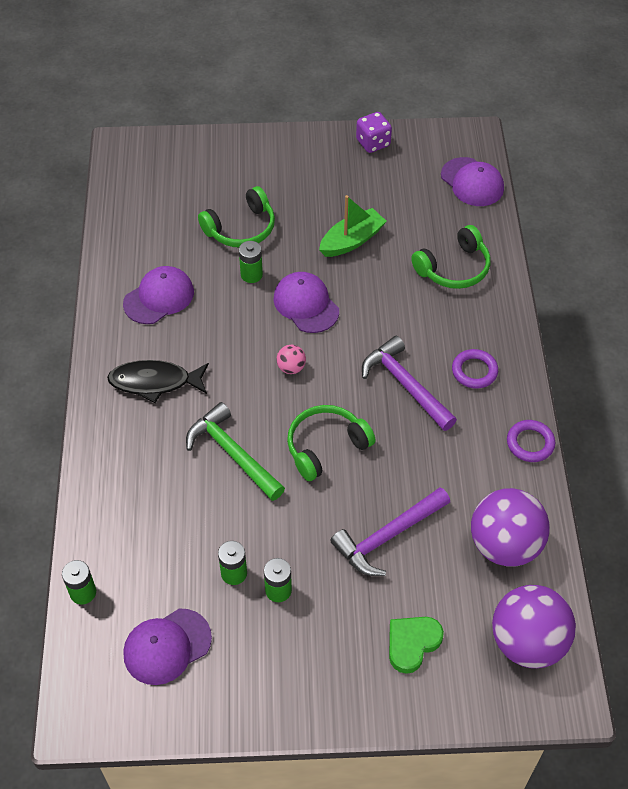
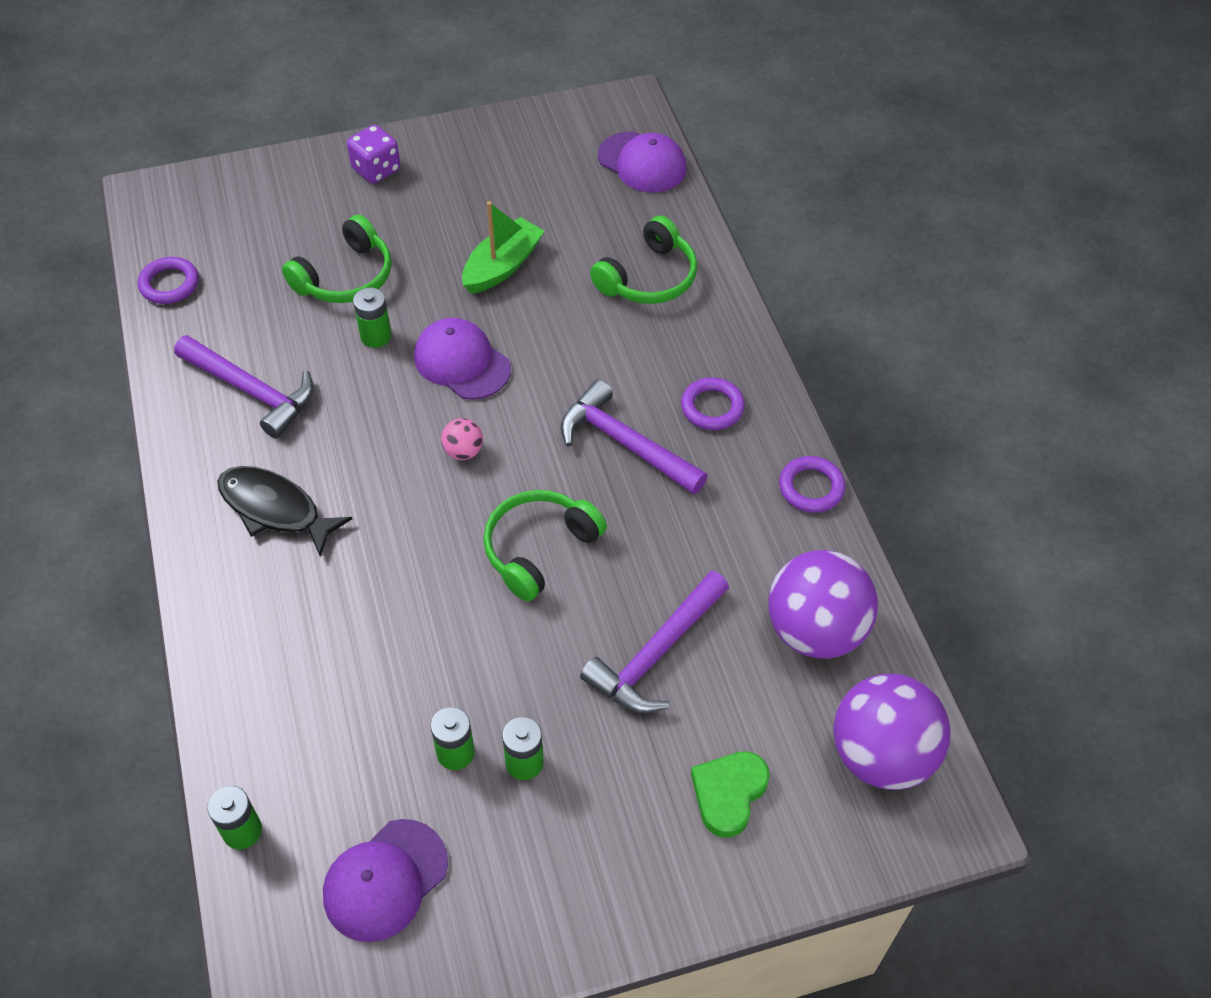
camera: 15 degrees left, 0 degrees up
(121, 212) = (169, 284): none -> purple ring
(155, 382) = (275, 509): black fish -> black fish turned 45 degrees clockwise
(159, 297) = (252, 391): purple cap -> purple hammer
(232, 453) = (411, 585): green hammer -> none
(373, 143) = (497, 134): purple dice -> purple dice (376, 169)

